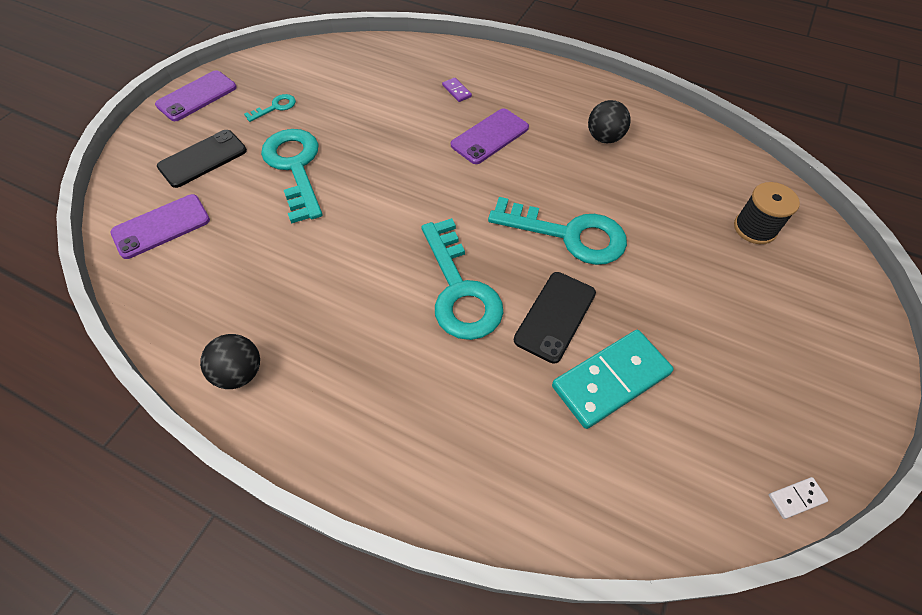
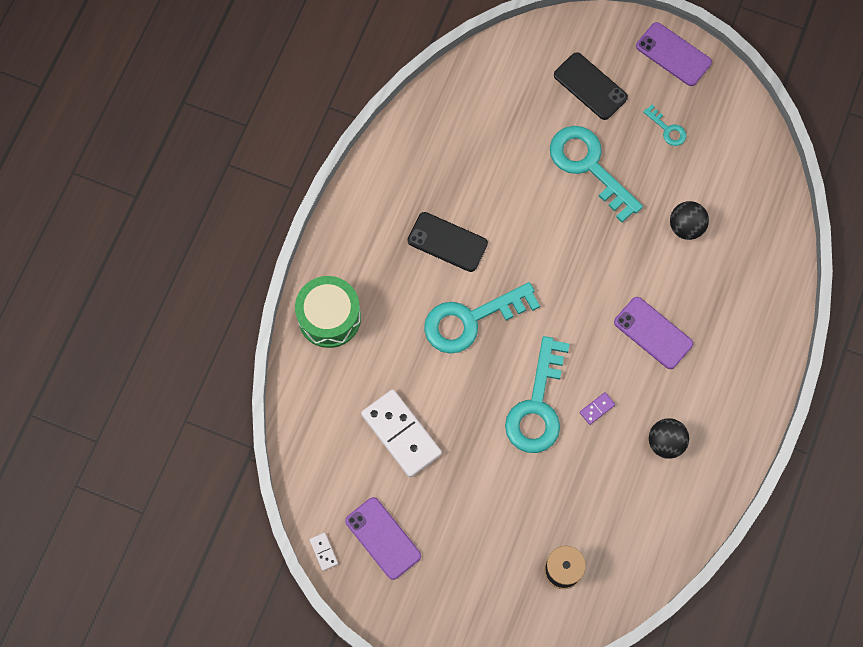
camera: 85 degrees right, 15 degrees up
(161, 226) = (510, 79): purple phone -> purple phone (383, 538)
(240, 373) = (385, 176): black ball -> black ball (686, 227)
(295, 167) = (589, 166): turquoise key -> turquoise key turned 105 degrees counterclockwise
(437, 465) = (329, 317): none -> green drum
(457, 91) = (717, 296): purple domino -> purple domino (597, 409)
(555, 316) = (453, 394): black phone -> black phone (447, 242)
(611, 380) = (401, 434): turquoise domino -> white domino

